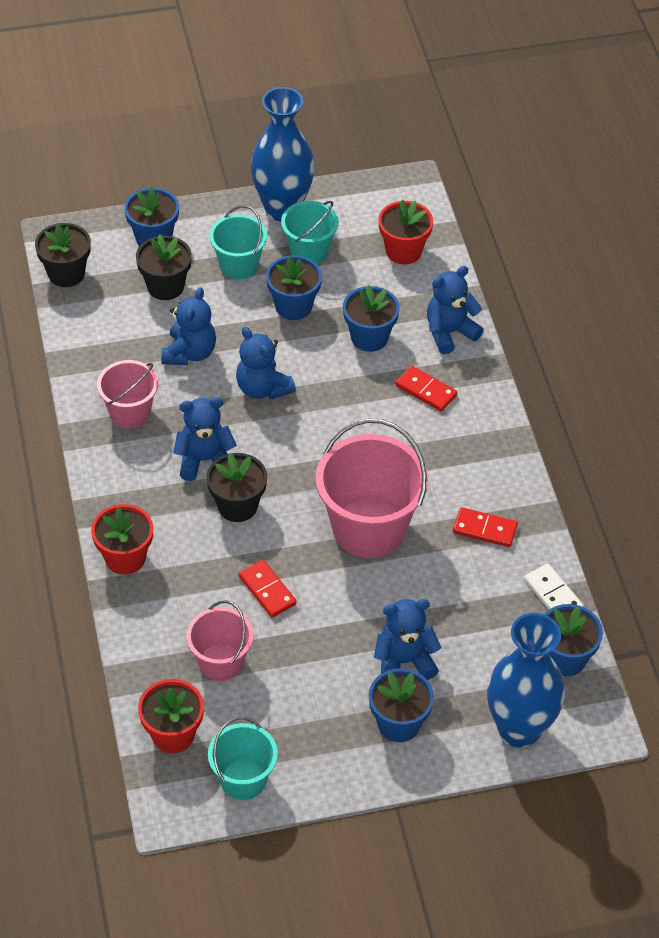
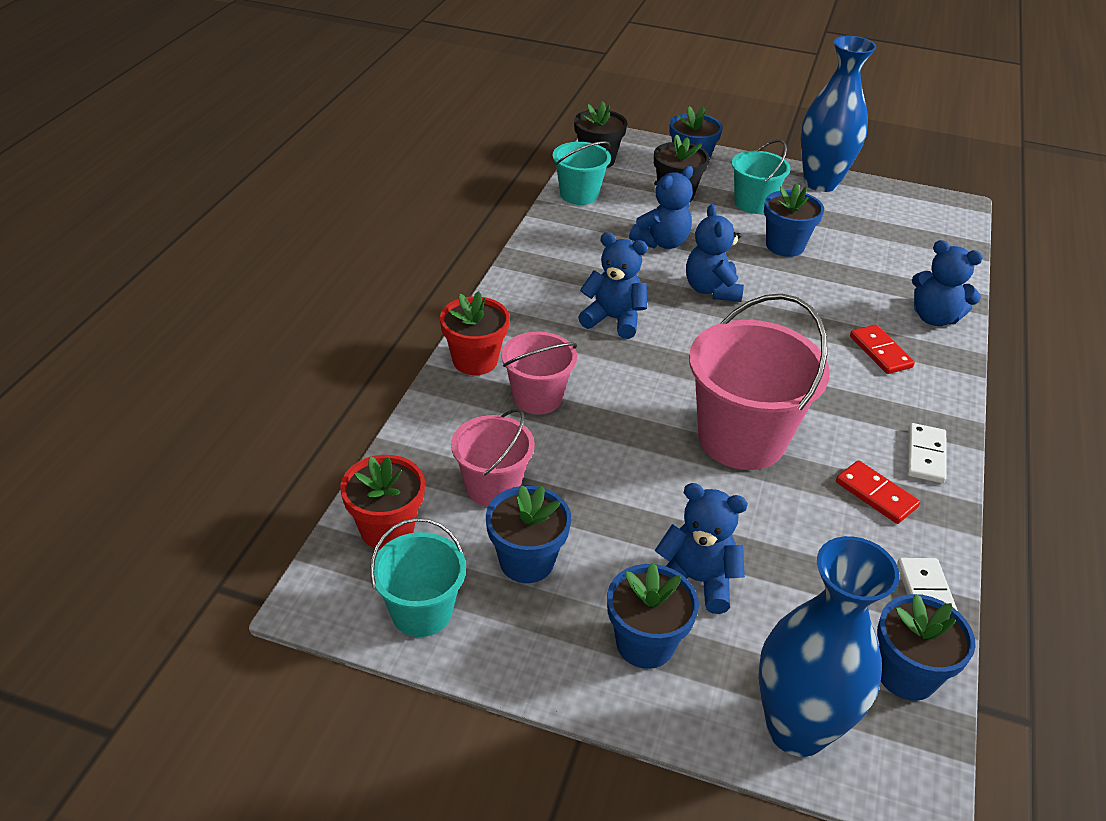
camera: 30 degrees right, 10 degrees down
(130, 412) = (573, 261): pink bucket -> pink bucket (537, 398)
(237, 506) = (617, 365): black flower pot -> none
(267, 590) = (592, 446): red domino -> none
(309, 251) = (826, 216): turquoise bucket -> turquoise bucket (579, 194)
(369, 337) = (846, 292): blue flower pot -> blue flower pot (526, 561)
(403, 251) = (921, 245): red flower pot -> none
(449, 332) = (934, 318): blue teddy bear -> blue teddy bear turned 150 degrees counterclockwise
(502, 477) = (925, 455): none -> white domino

